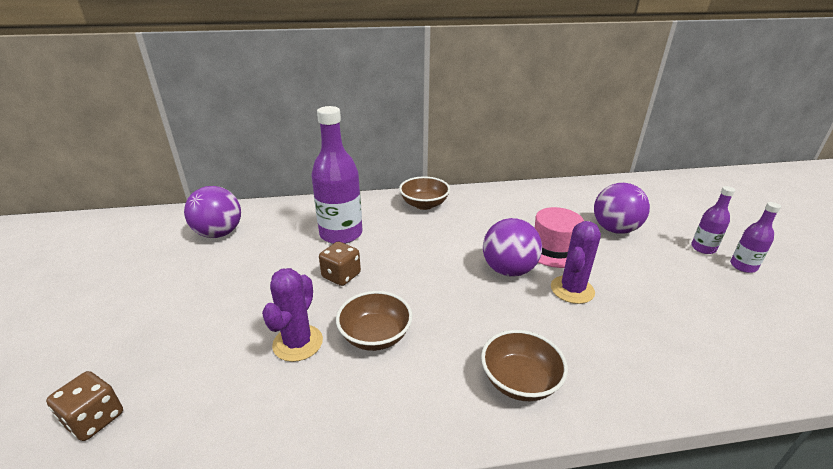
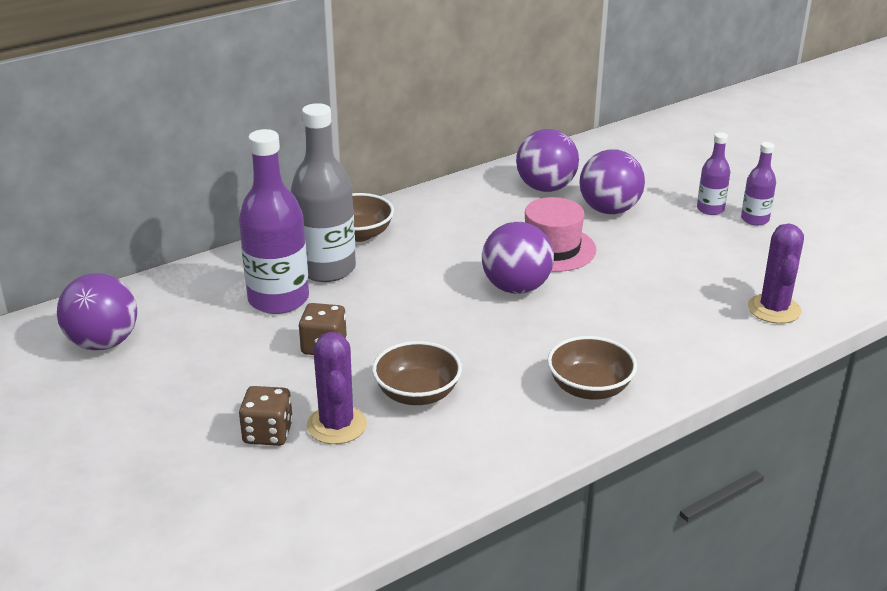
camera: 25 degrees left, 0 degrees up
(94, 419) = (180, 554): brown dice -> brown dice (268, 433)
(387, 221) = (326, 269): none -> grey bottle
(572, 290) = (595, 290): purple cactus -> purple cactus (774, 309)
(573, 203) = (545, 188): none -> purple ball

